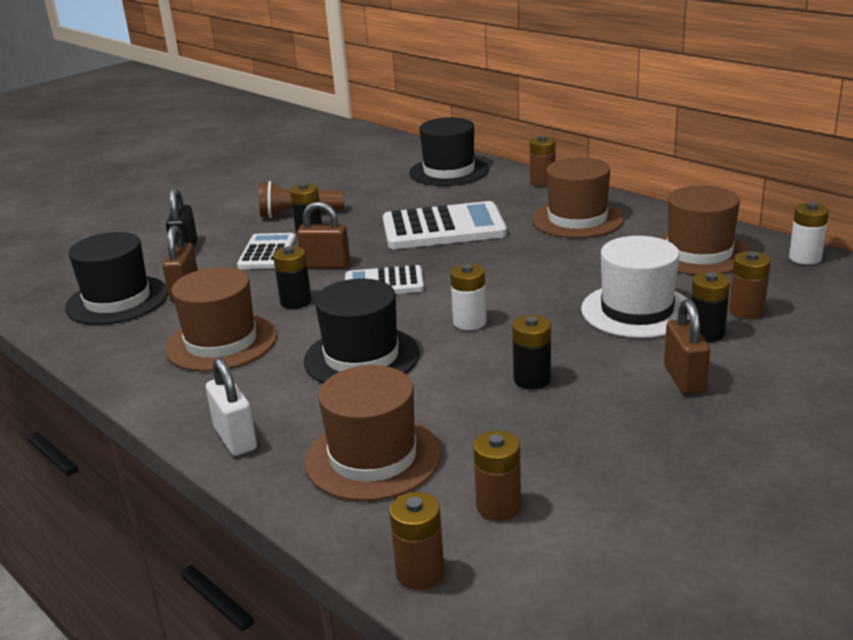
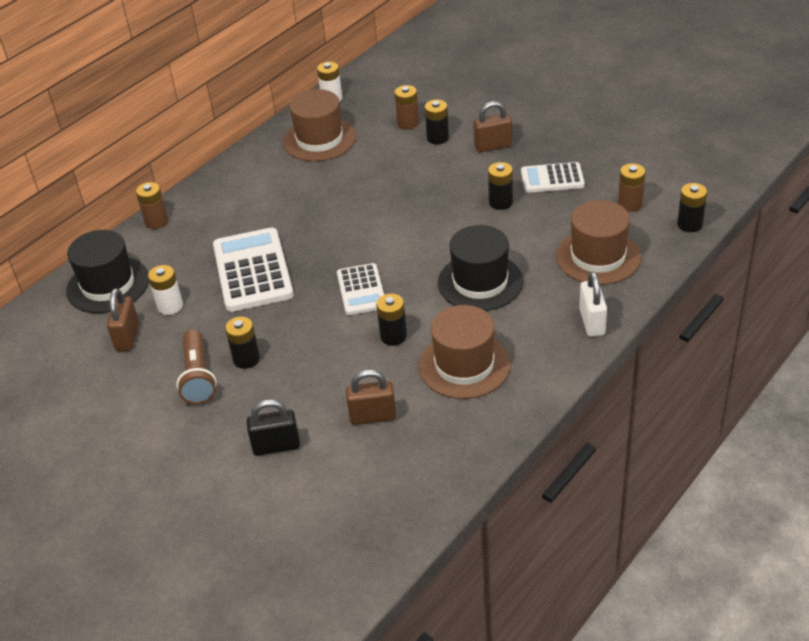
camera: 95 degrees left, 15 degrees up
(117, 300) = (389, 463): black hat -> none
(235, 438) = (592, 322): white padlock -> white padlock turned 60 degrees counterclockwise
(267, 252) = (292, 379): white calculator -> white calculator (552, 178)
(326, 265) = (323, 332): brown padlock -> brown padlock (127, 337)
(420, 573) = (689, 224): brown battery -> black battery
(469, 322) = (426, 236): white battery -> white battery (170, 306)
(577, 219) = (247, 197): brown hat -> none
(637, 310) = (407, 164): white hat -> none

